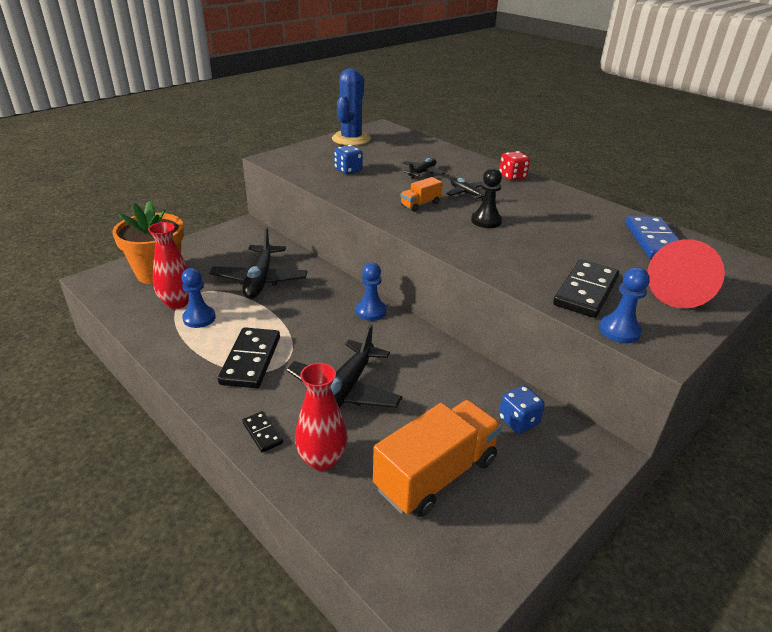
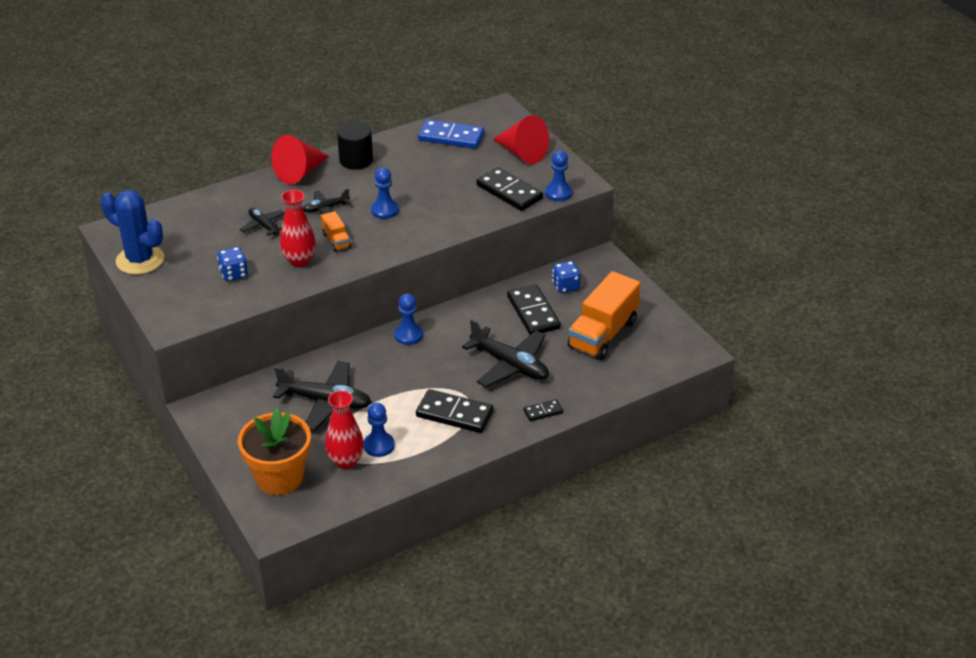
camera: 75 degrees left, 5 degrees up
(322, 459) = (576, 384): red vase -> red vase (299, 260)
(436, 474) = (602, 334): orange truck -> orange truck turned 120 degrees counterclockwise
(450, 398) = (533, 312): none -> black domino
(486, 221) = (384, 210): black pawn -> blue pawn
(512, 177) = (300, 172): red dice -> red cone
(556, 197) = (356, 160): none -> black cylinder

